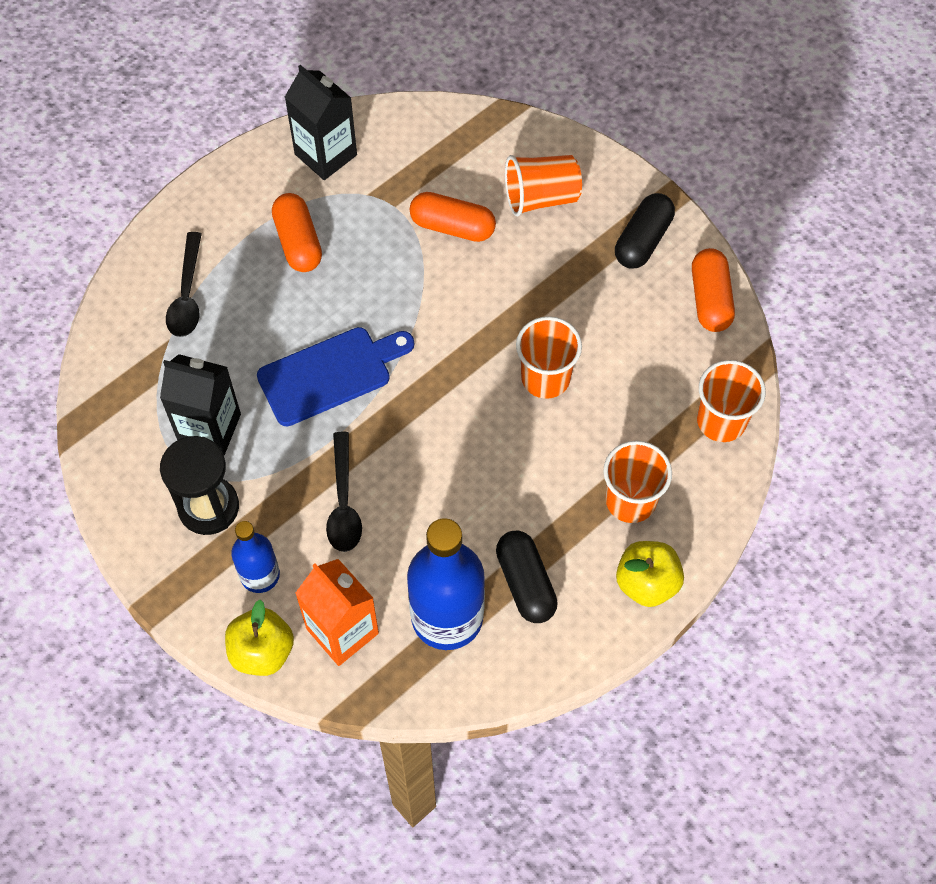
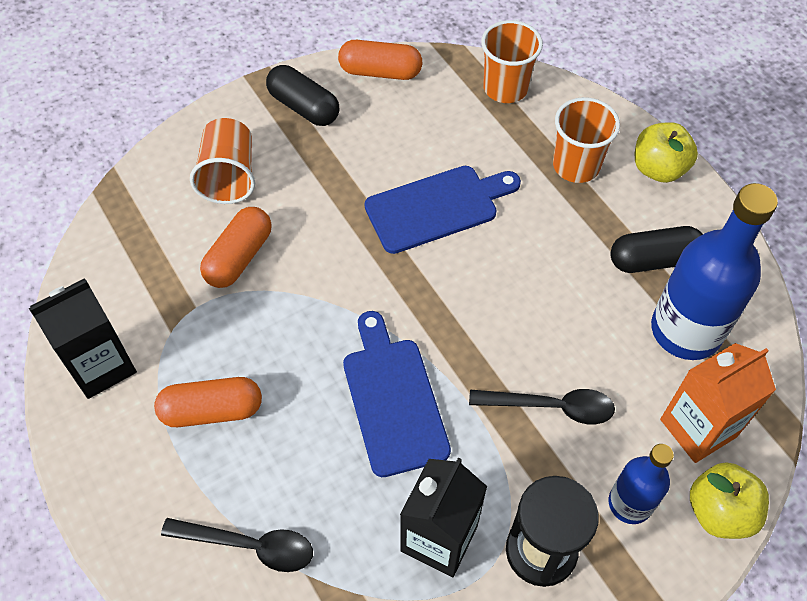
camera: 80 degrees left, 5 degrees down
(545, 378) = (437, 207): orange cup -> blue cutting board

